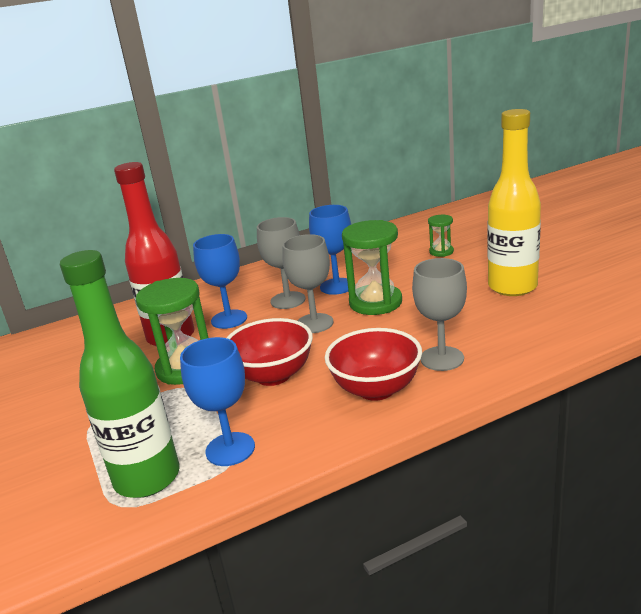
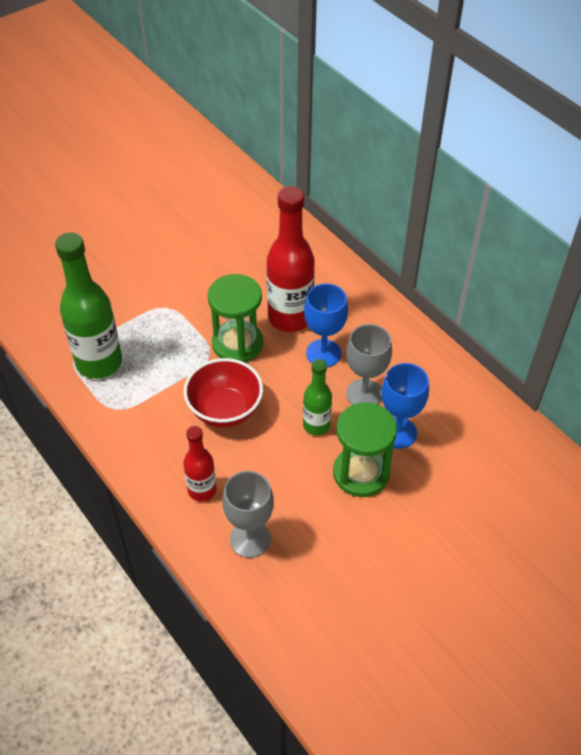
camera: 75 degrees right, 25 degrees up
(230, 449) = (127, 403): blue goblet -> none
(314, 323) = (316, 425): grey goblet -> green bottle
(376, 389) = (202, 490): red bowl -> red bottle
(441, 252) = (498, 530): green hourglass -> none
(512, 287) = (403, 607): yellow bottle -> none

